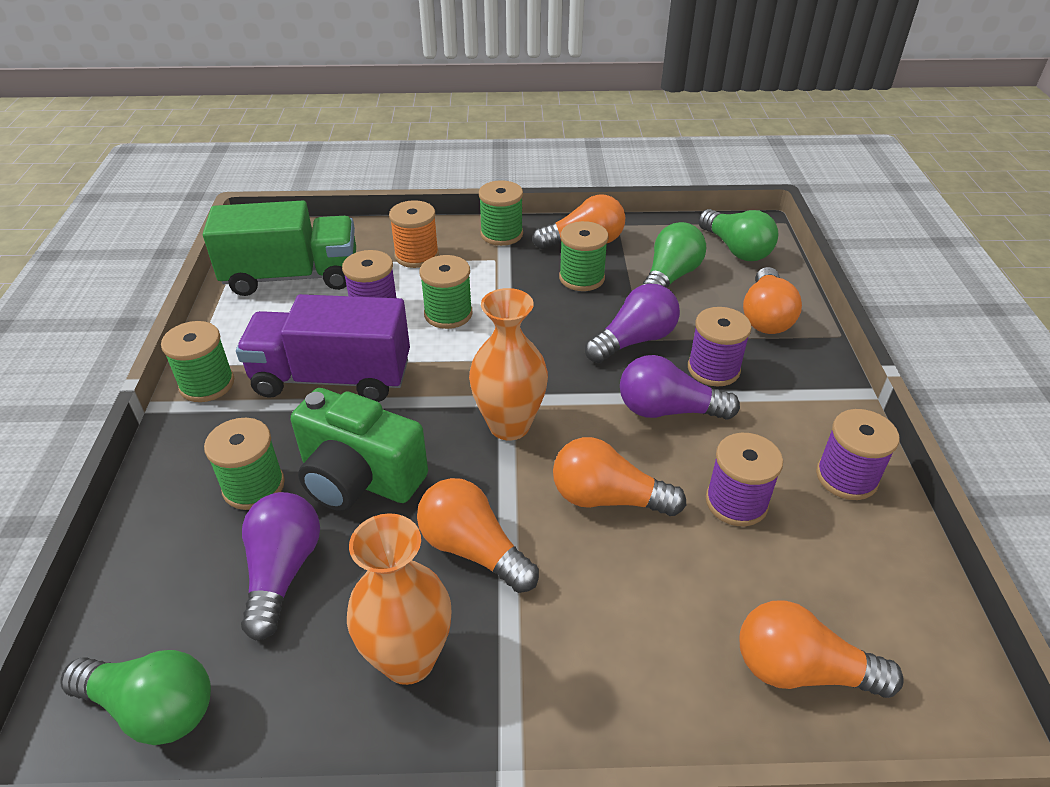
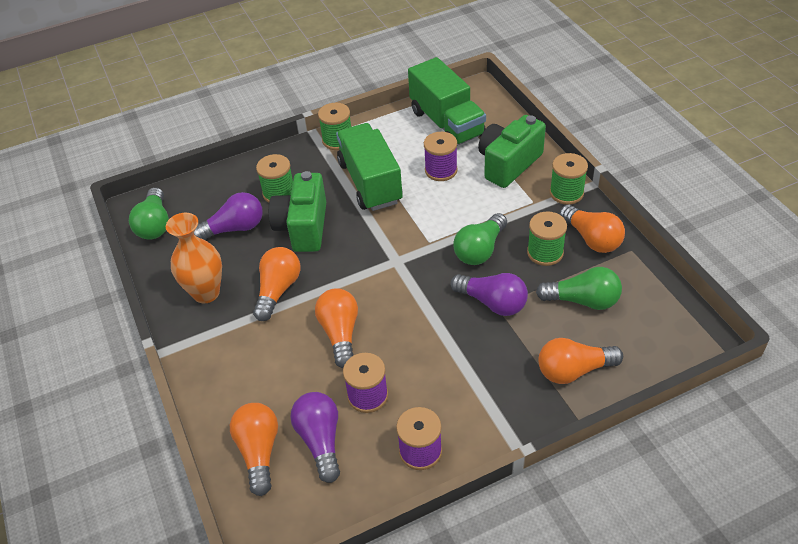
camera: 70 degrees right, 5 degrees up
(332, 378) = (370, 182): purple truck -> green truck
(416, 256) = (508, 164): orange spool -> green camera
(448, 314) = (458, 204): green spool -> none
(509, 425) = (375, 270): orange vase -> none
(668, 410) = (431, 340): purple light bulb -> purple light bulb (320, 440)
(713, 369) = (489, 354): purple spool -> none
(736, 249) = (656, 331): green light bulb -> green light bulb (480, 250)

